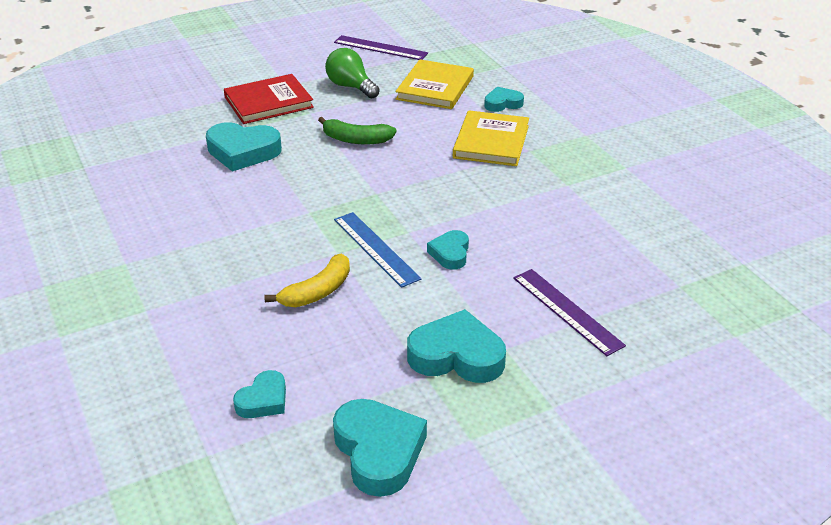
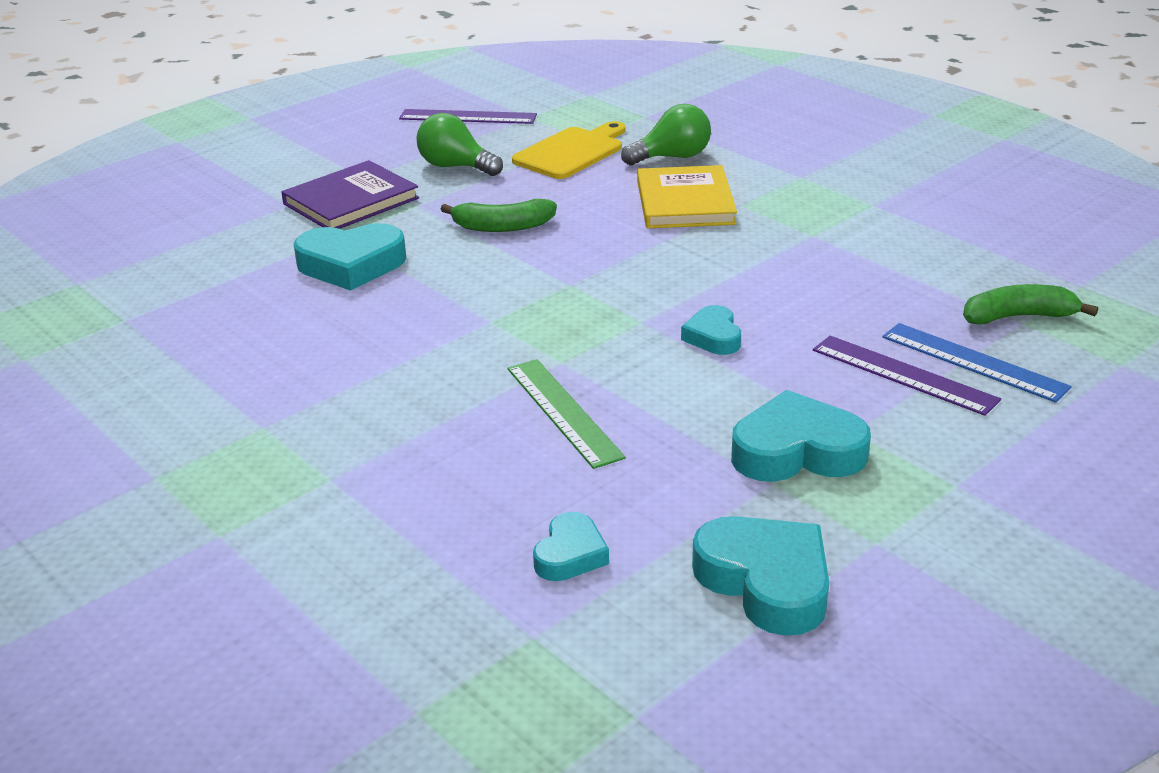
camera: 15 degrees left, 5 degrees down
(268, 102) = (351, 201): red book -> purple book
(318, 291) = (563, 412): yellow banana -> green ruler
(375, 248) = (610, 348): blue ruler -> blue ruler (973, 362)
(435, 88) = (571, 152): yellow book -> yellow cutting board
(502, 103) = (672, 157): turquoise heart -> green light bulb
(679, 280) = (1018, 317): none -> green banana

